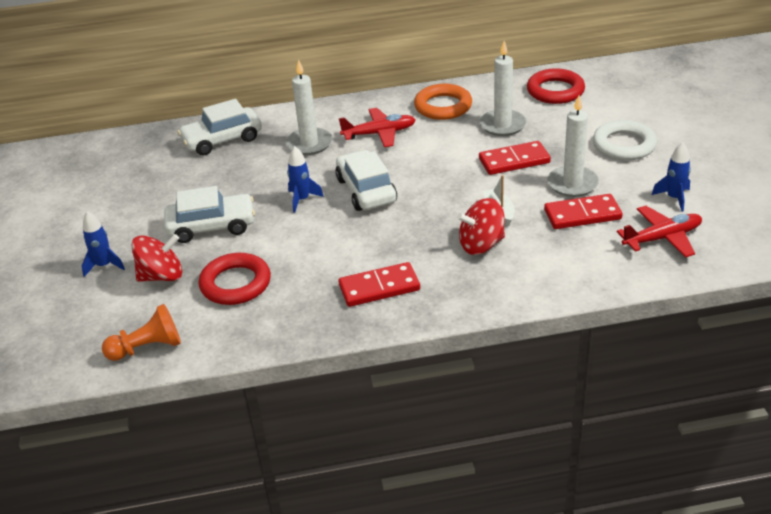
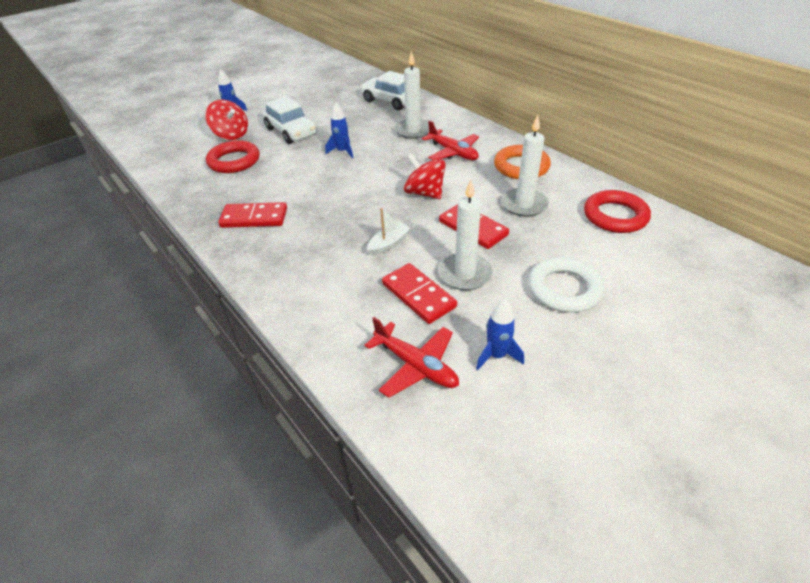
camera: 60 degrees right, 5 degrees up
(148, 348) = (160, 156): orange pawn -> none
(366, 190) = (372, 172): white car -> none
(379, 288) = (254, 218): red domino -> red domino turned 45 degrees counterclockwise
(481, 244) = (335, 249): red spinning top -> red spinning top (424, 193)

